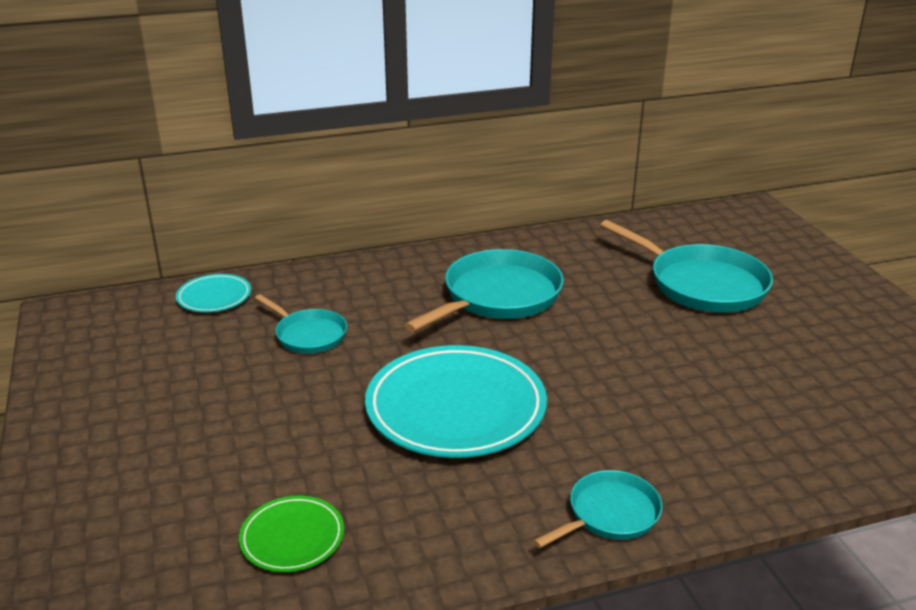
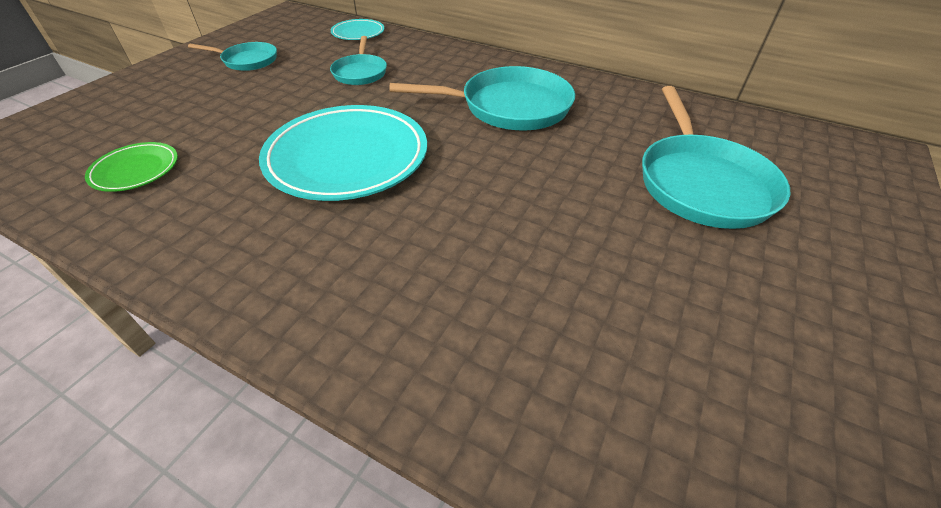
camera: 45 degrees right, 15 degrees up
(609, 514) = (285, 299): turquoise pan -> turquoise pan (247, 61)

